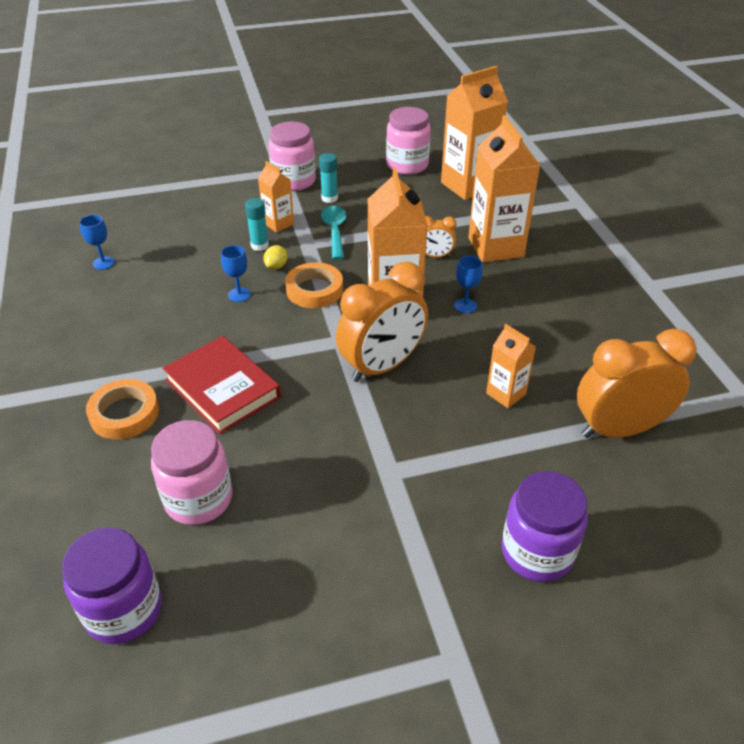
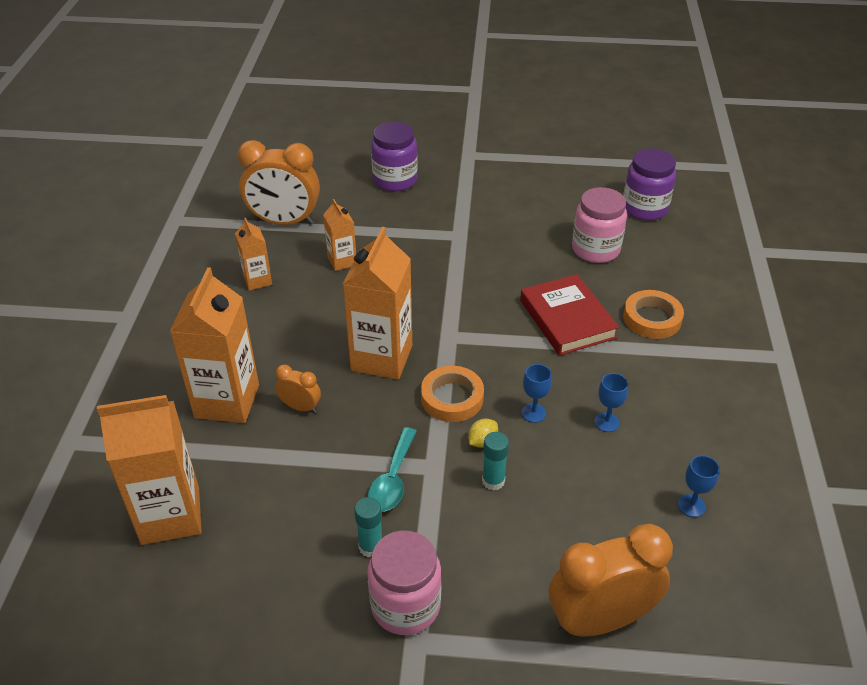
camera: 160 degrees left, 0 degrees up
(278, 224) = (458, 514): orange carton -> orange carton (257, 280)
(382, 366) = (425, 304): orange clock -> orange clock (600, 620)
(407, 165) = (218, 592): pink jar -> none
(465, 306) = (315, 340): blue goblet -> blue goblet (606, 422)

